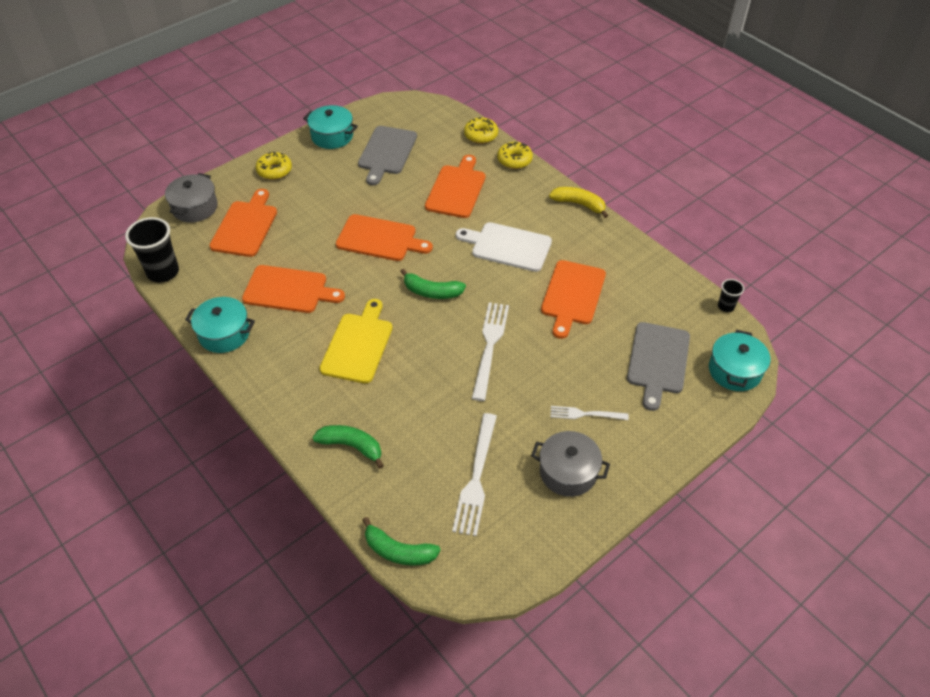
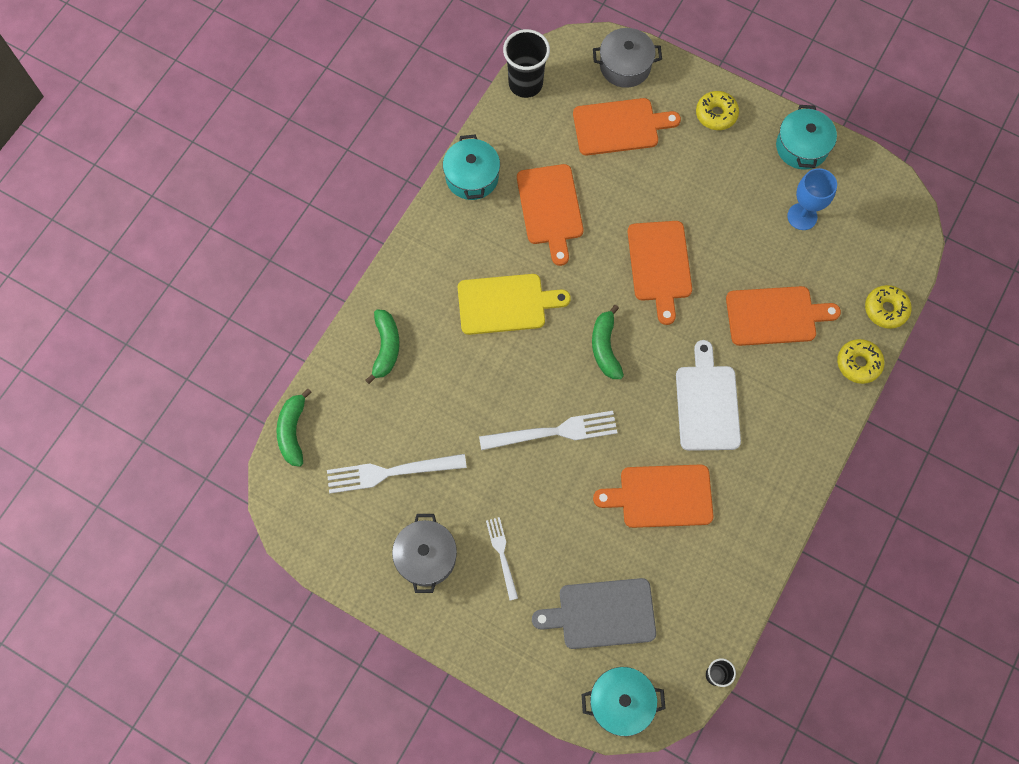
camera: 70 degrees right, 20 degrees up
(387, 152) = (802, 216): grey cutting board -> blue goblet
(579, 204) = (814, 463): yellow banana -> none

